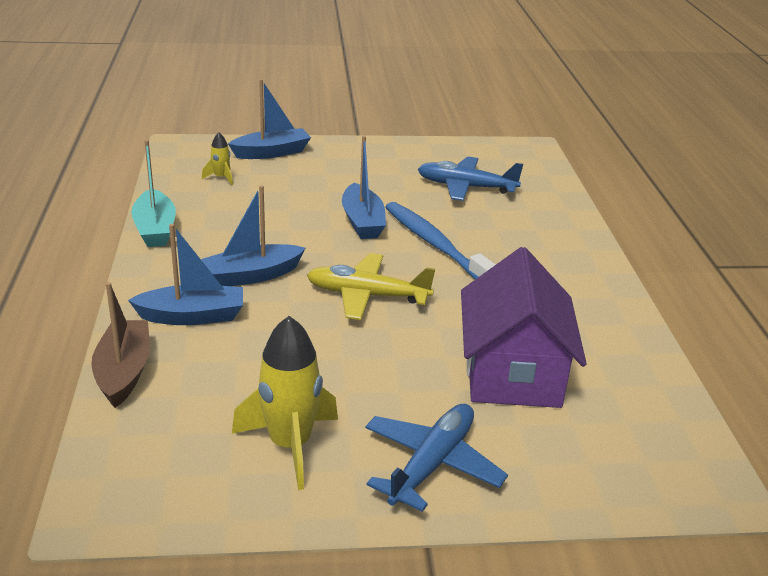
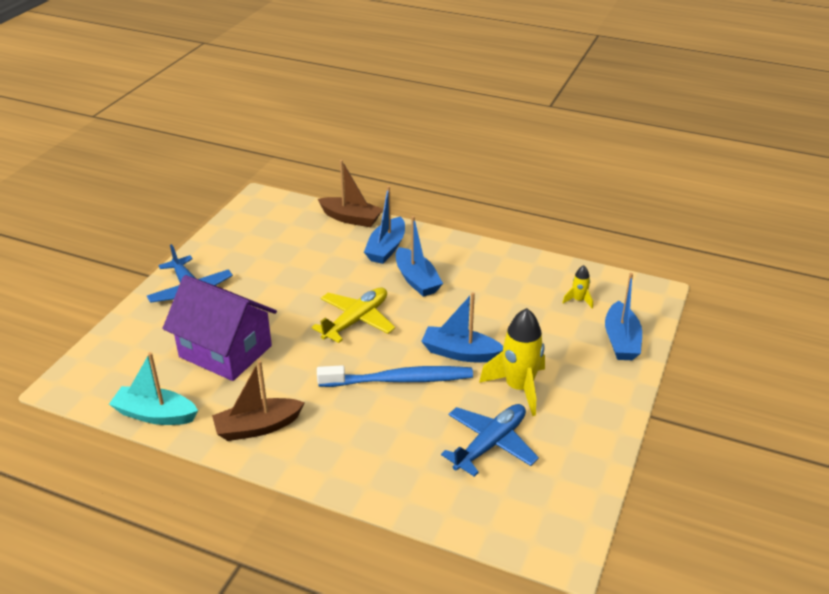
camera: 120 degrees right, 5 degrees up
(155, 229) = (506, 254): turquoise boat -> turquoise boat (155, 414)
(252, 275) = (416, 280): blue boat -> blue boat turned 150 degrees clockwise
(289, 445) = (248, 253): yellow rocket -> yellow rocket (519, 388)
(588, 305) = (258, 427): none -> brown boat

